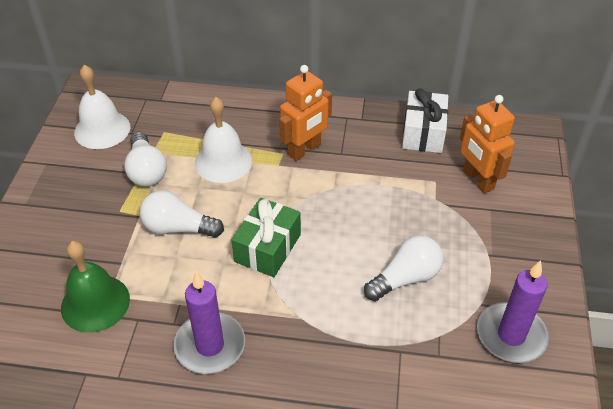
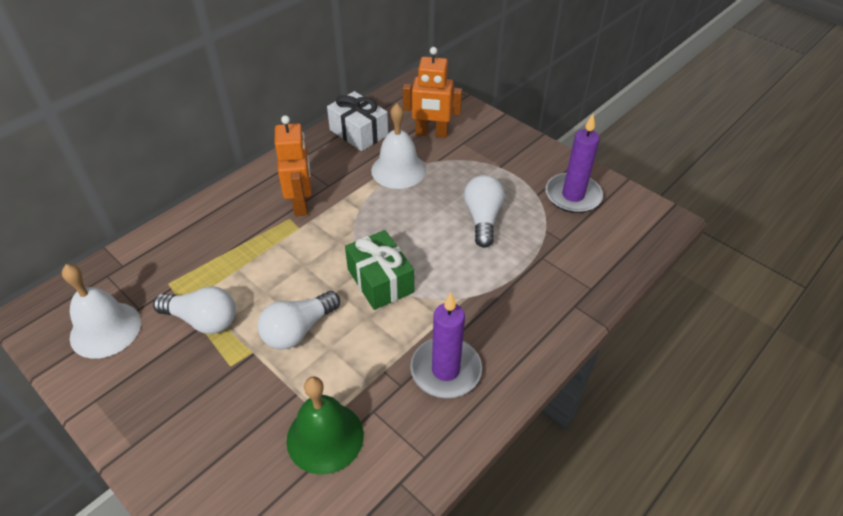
camera: 55 degrees left, 0 degrees up
(223, 161) = (255, 260): white bell -> white bell (398, 170)

